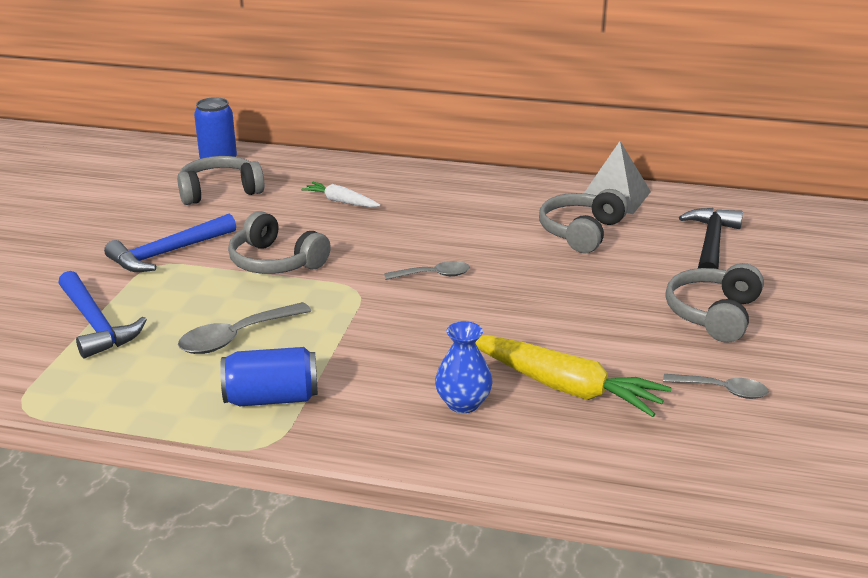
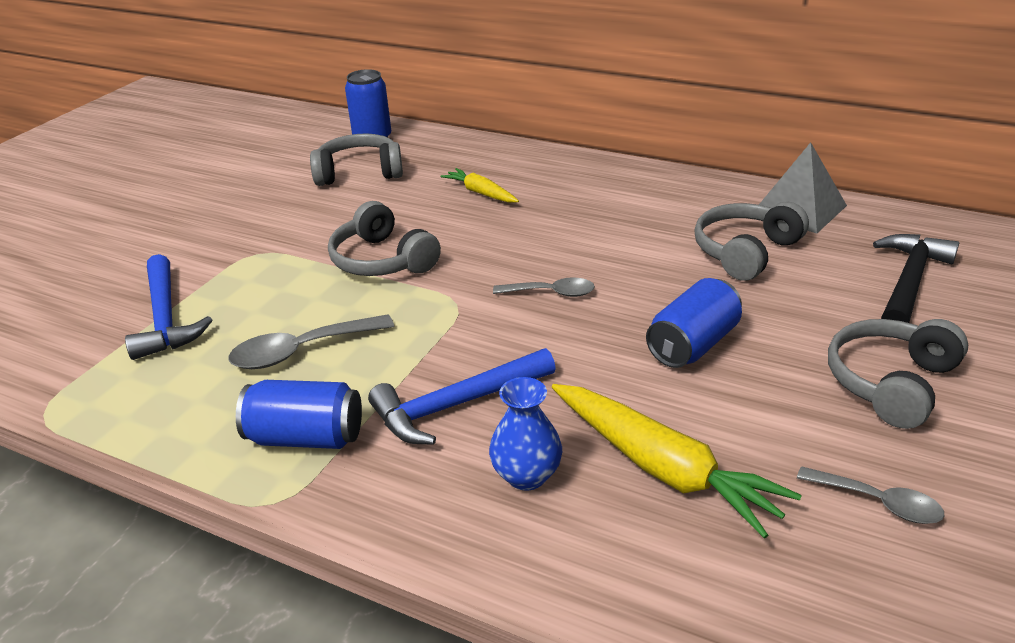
camera: 15 degrees right, 5 degrees up
(168, 253) = (277, 240): blue hammer -> blue hammer (457, 405)
(341, 201) = (481, 193): white carrot -> yellow carrot
(560, 302) = (693, 345): none -> blue can

